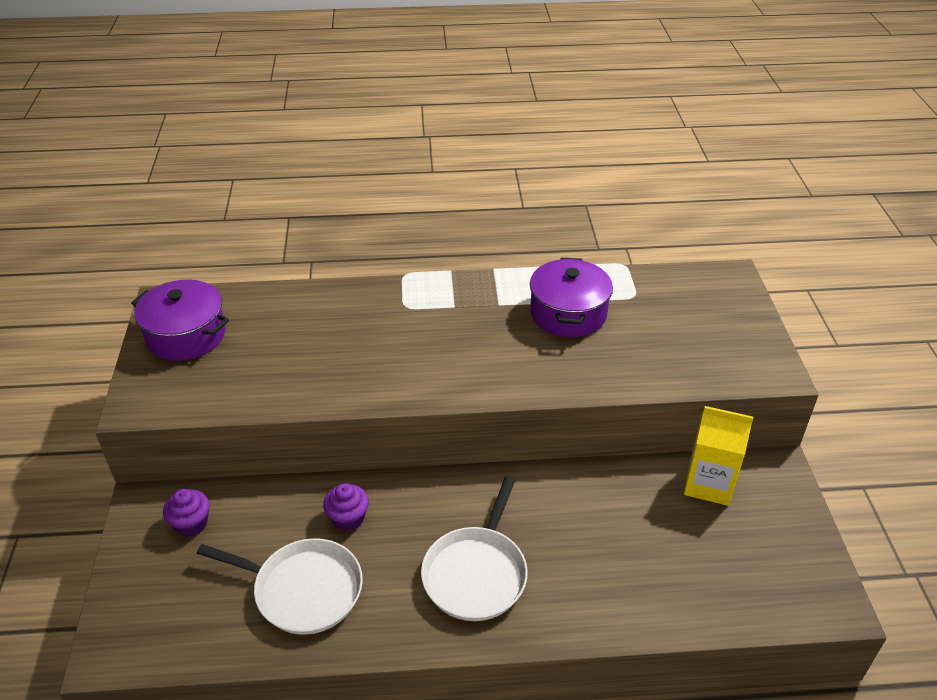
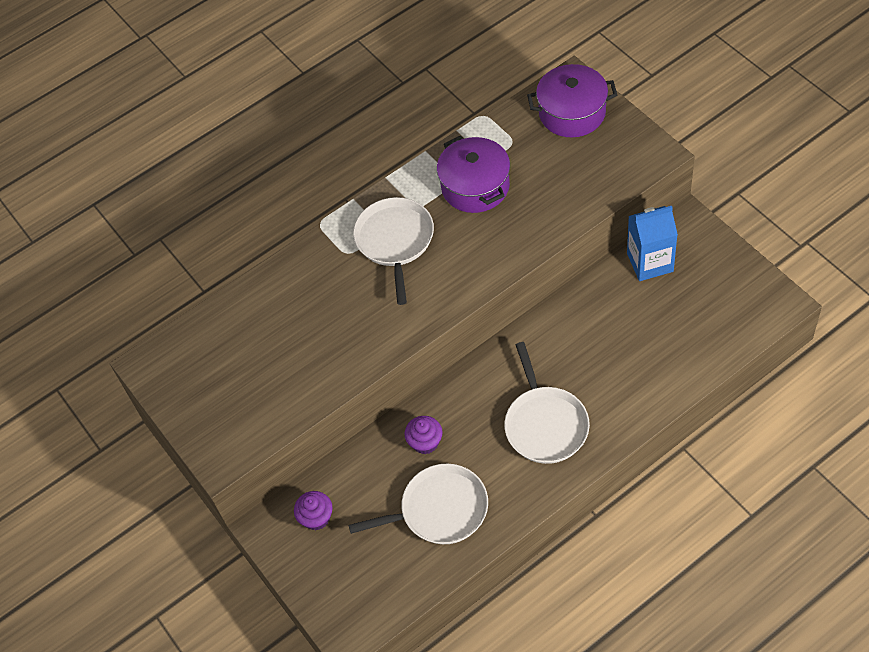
camera: 25 degrees left, 15 degrees up
(186, 335) = (197, 381): purple pot -> purple pot (572, 113)
(456, 319) = (395, 241): none -> white pan
(708, 484) = (650, 262): yellow carton -> blue carton

